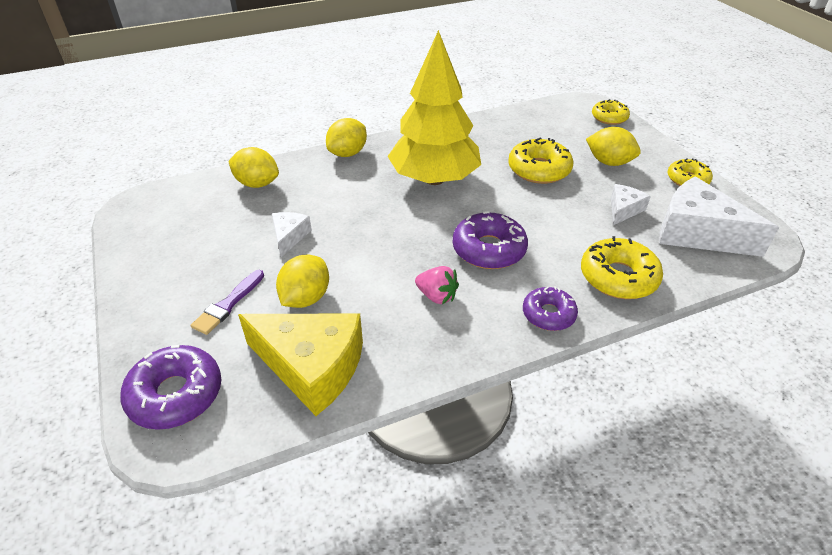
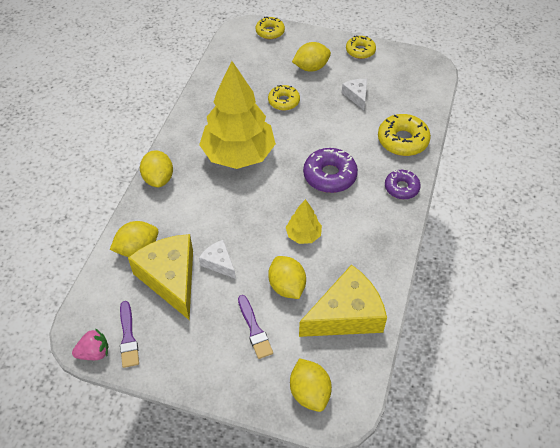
camera: 50 degrees left, 10 degrees up
(152, 230) = (128, 337): none -> purple brush
(176, 394) = (309, 392): purple donut -> yellow lemon
(241, 219) = (170, 278): none -> yellow cheese
(386, 273) = (303, 235): none -> yellow tree
(437, 296) = (344, 224): pink strawberry -> pink strawberry (94, 352)
(539, 169) = (284, 101): yellow donut -> yellow donut, size x0.65
(698, 233) = (402, 84): white cheese -> none

